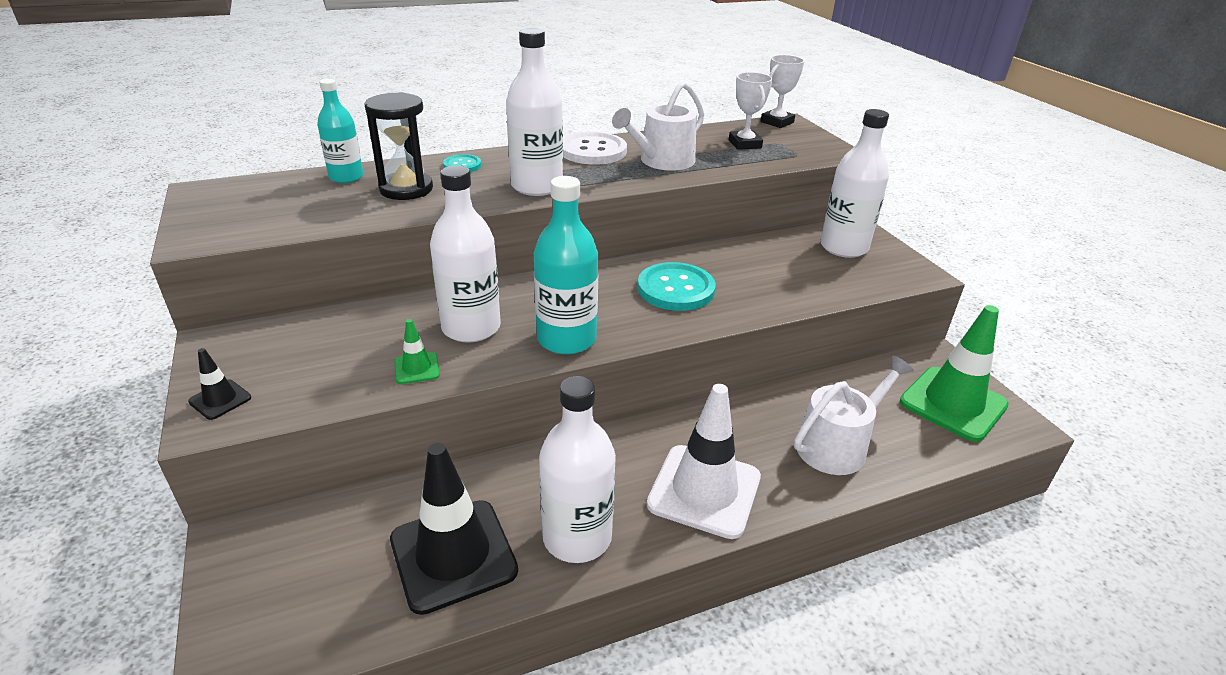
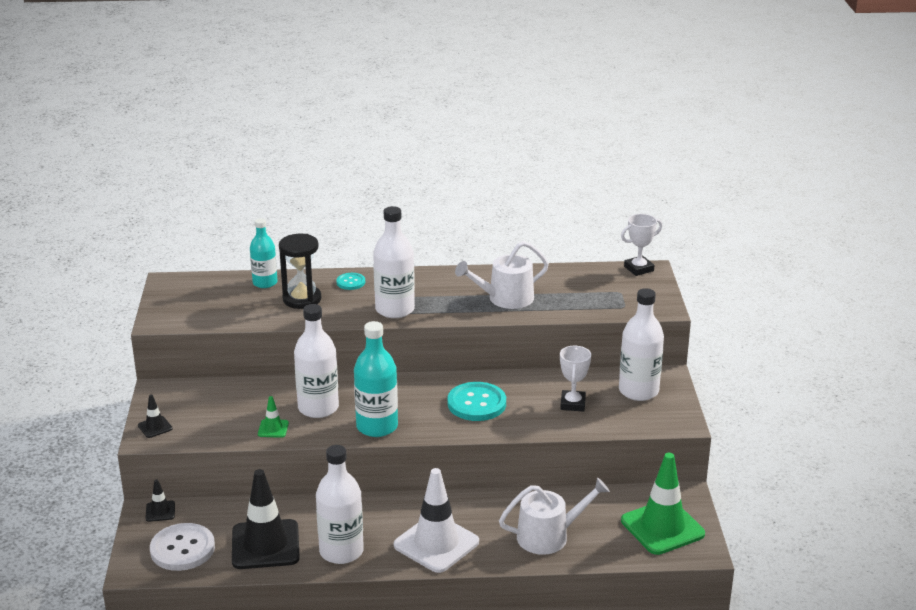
camera: 20 degrees right, 5 degrees down
(257, 534) = (160, 511): none -> black traffic cone
(593, 151) = (457, 281): white button -> white button (182, 549)
(744, 144) = (588, 289): white trophy -> white trophy (572, 404)

